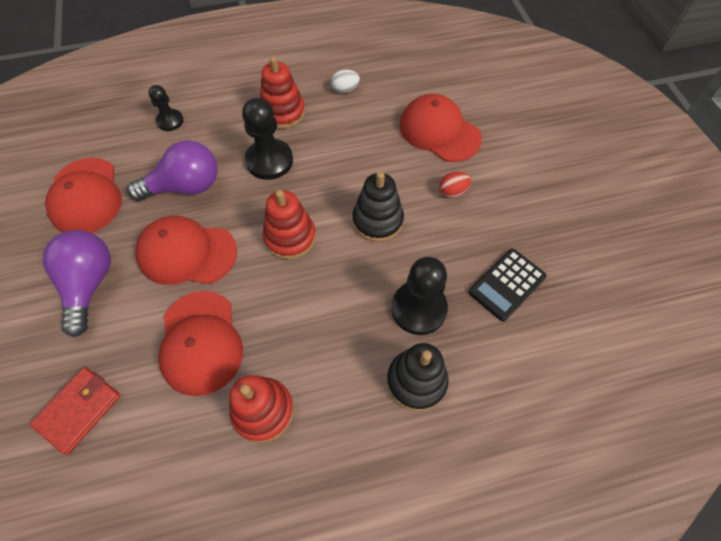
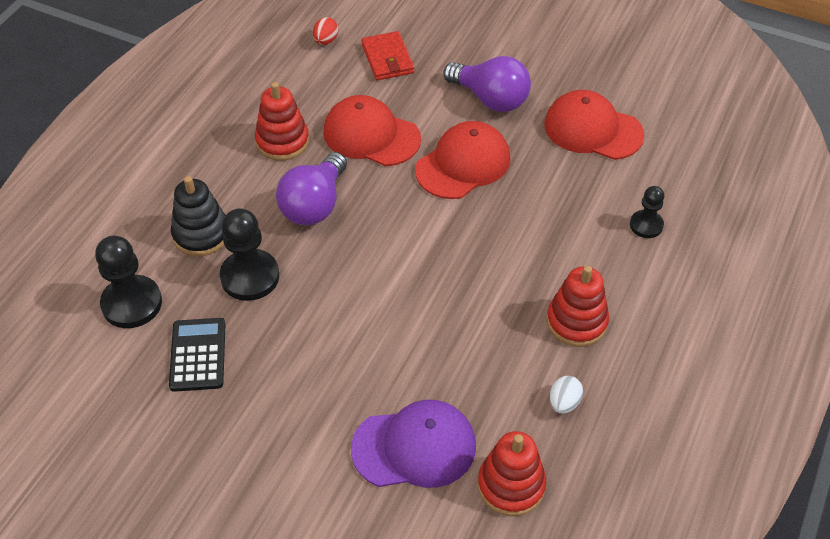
camera: 130 degrees right, 10 degrees down
(185, 187) = (541, 196): purple light bulb -> purple light bulb (314, 205)
(269, 161) = (516, 272): black pawn -> black pawn (132, 303)
(290, 237) = (409, 236): red stacking toy -> red stacking toy (511, 485)
(377, 220) = (361, 309): black stacking toy -> none
(439, 131) = (414, 447): red cap -> purple cap
(452, 191) = (329, 394): red egg -> red egg (325, 41)

